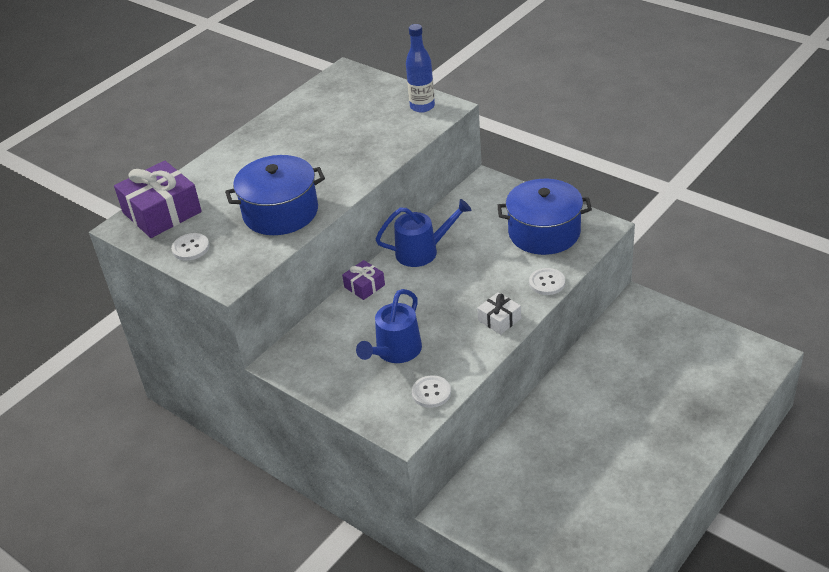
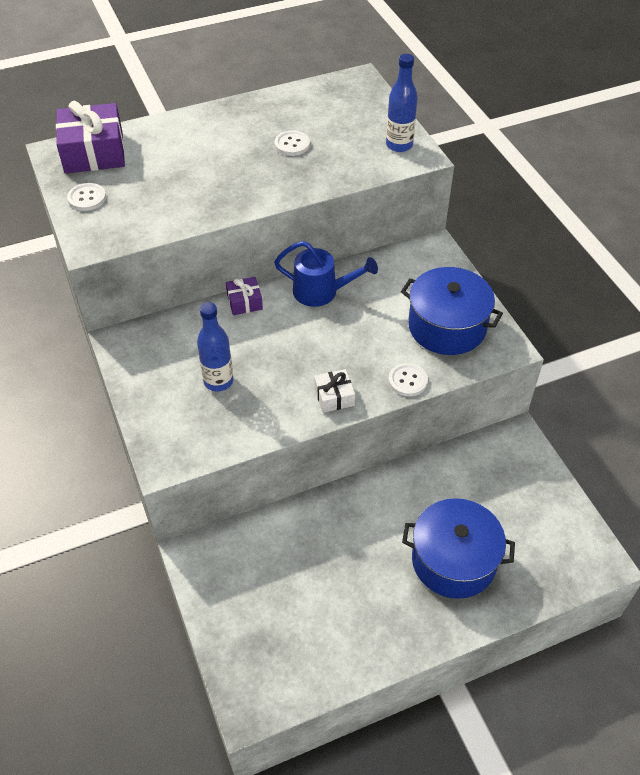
camera: 25 degrees right, 10 degrees up
(280, 212) = (186, 198): blue pot -> blue pot (453, 560)
(395, 352) = (218, 381): blue watering can -> blue bottle
(431, 393) = (216, 439): white button -> white button (292, 144)

